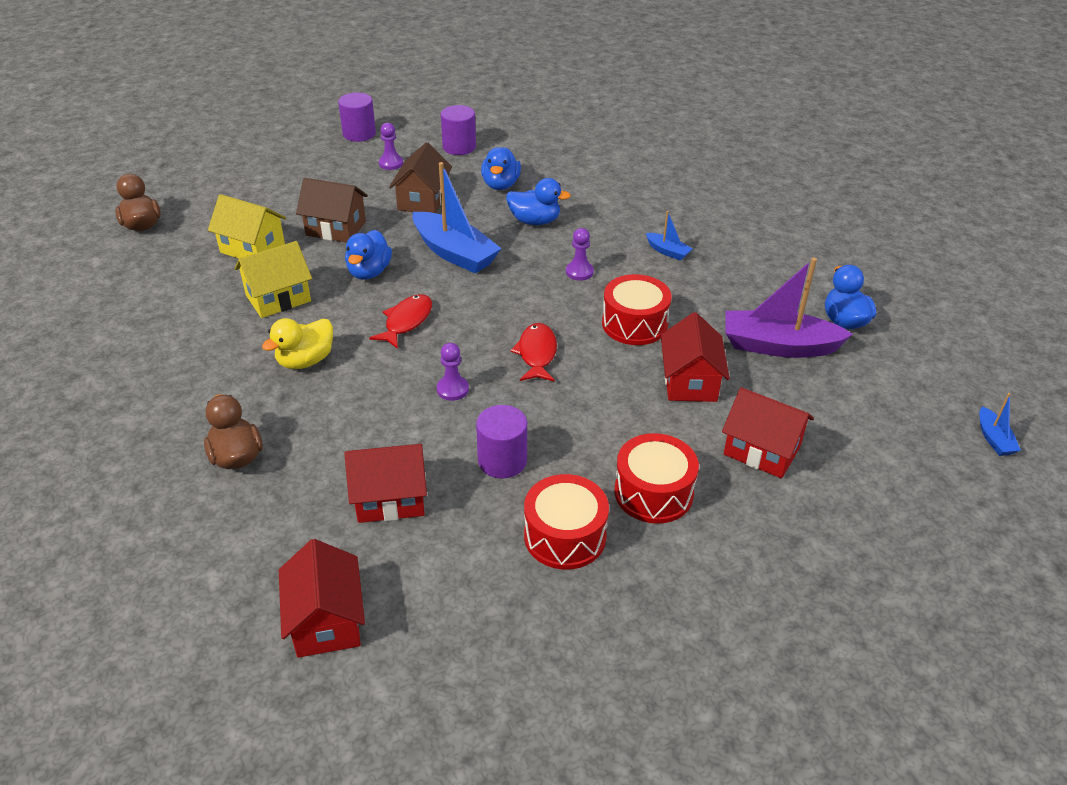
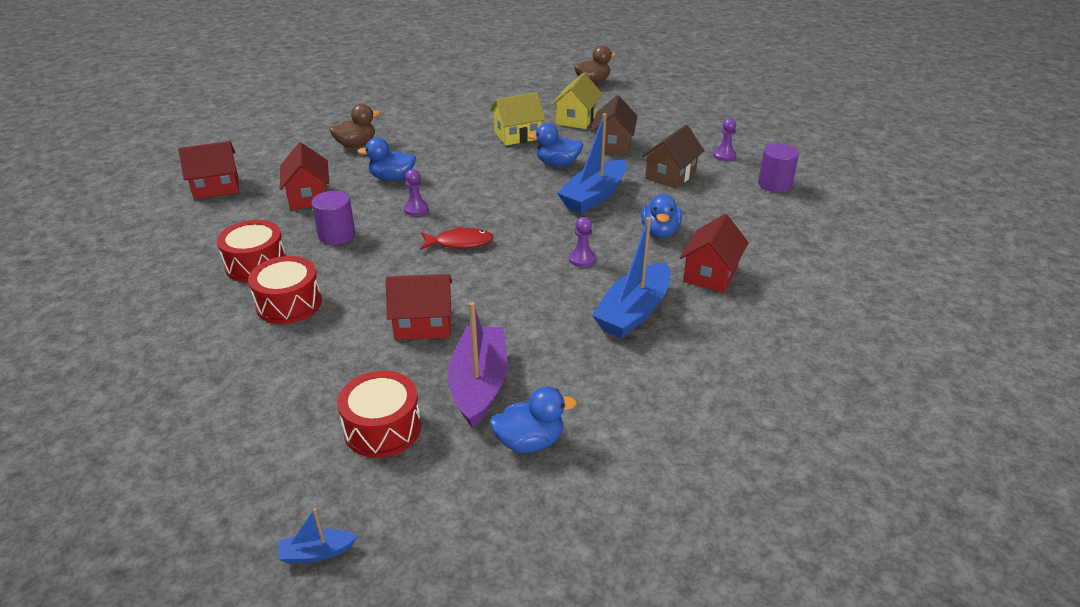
camera: 85 degrees right, 5 degrees down
(278, 298) = (517, 135): yellow house -> yellow house turned 75 degrees counterclockwise
(305, 361) = (448, 153): yellow duck -> none
(359, 134) = (767, 137): purple cylinder -> none
(406, 321) = (496, 184): red fish -> none
(423, 200) = (670, 175): brown house -> brown house turned 60 degrees counterclockwise
(500, 185) = (716, 210): blue duck -> blue duck (392, 178)
(634, 324) = (506, 292): red drum -> red drum (382, 428)
(667, 251) = (633, 312): blue boat -> blue boat, size x2.14
(762, 450) = (327, 365): red house -> red house (710, 274)

